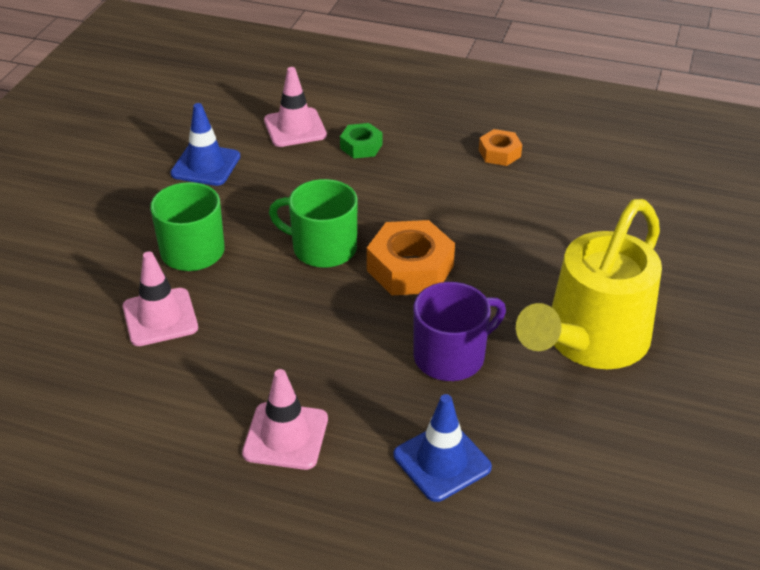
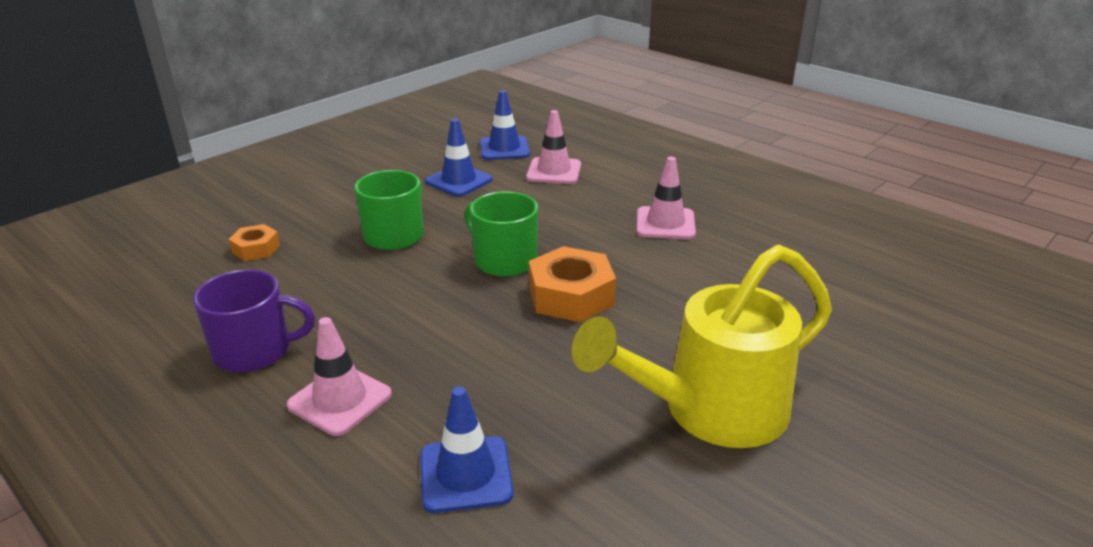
camera: 25 degrees right, 10 degrees down
(160, 317) = (324, 275): pink traffic cone -> pink traffic cone (665, 223)
(222, 111) = (504, 149): none -> blue traffic cone
(361, 146) = (600, 195): green nut -> none
(451, 356) = (552, 380): purple mug -> purple mug (255, 351)
(499, 153) = (728, 227): orange nut -> orange nut (256, 249)

